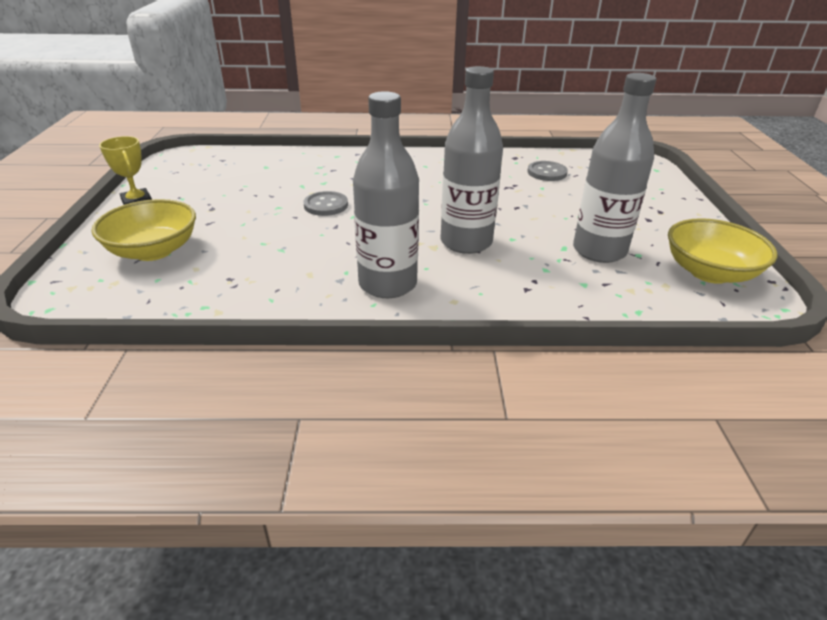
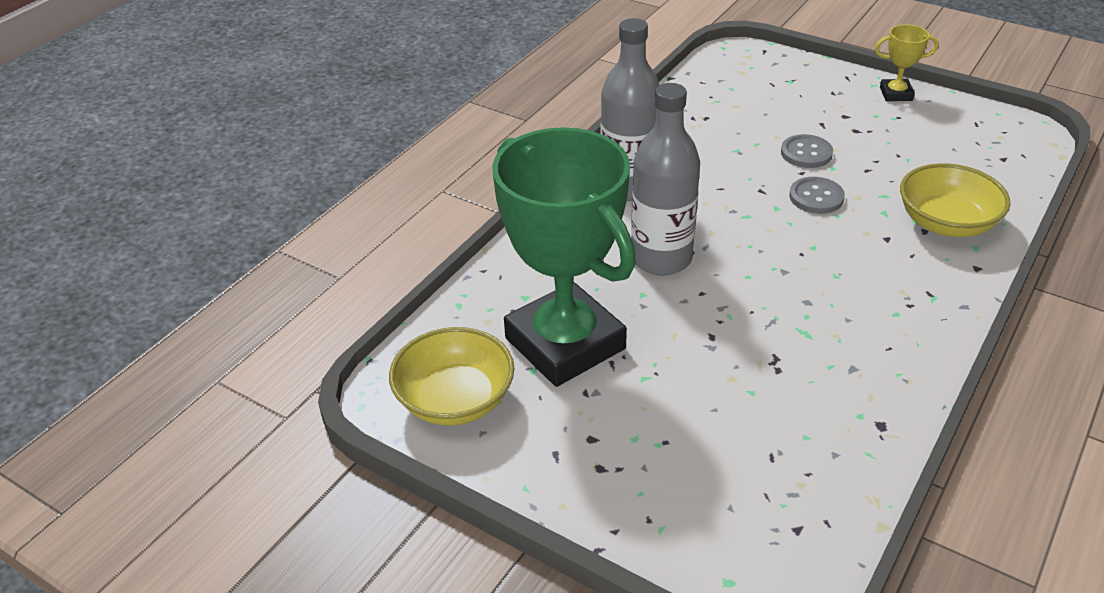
camera: 125 degrees right, 5 degrees up
(153, 251) = (783, 91): yellow bowl -> yellow bowl (946, 223)
(547, 172) = (798, 427): grey button -> grey button (806, 153)
(599, 251) = (565, 343): grey bottle -> green trophy

